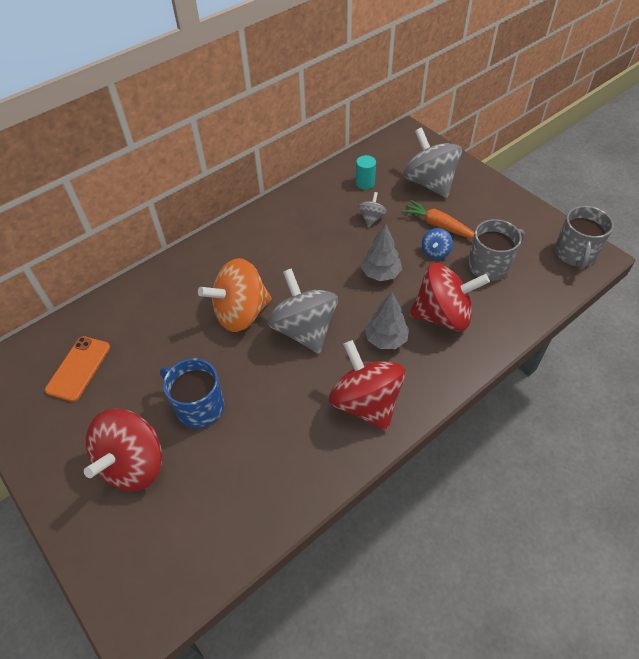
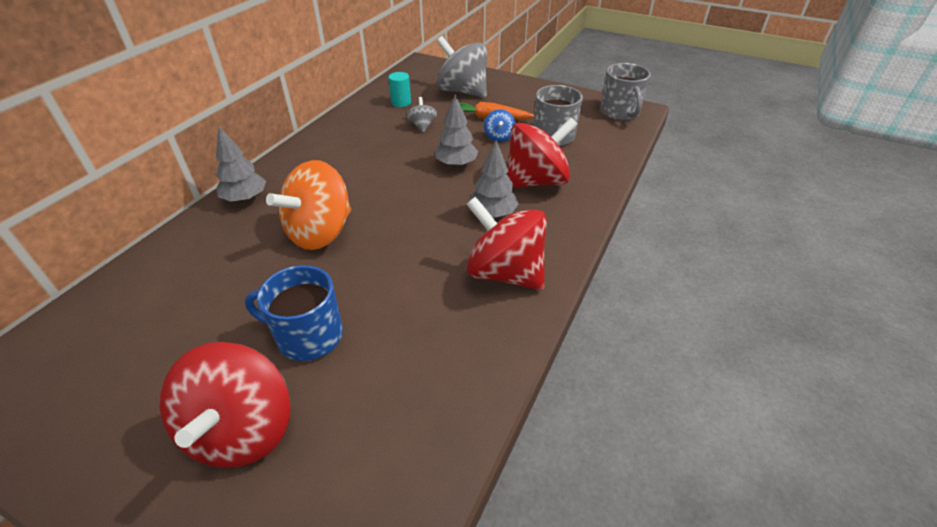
camera: 25 degrees left, 10 degrees down
(79, 368) = (118, 346): orange phone -> none
(198, 260) = (245, 198): none -> grey tree
(304, 329) = (401, 228): grey spinning top -> none

